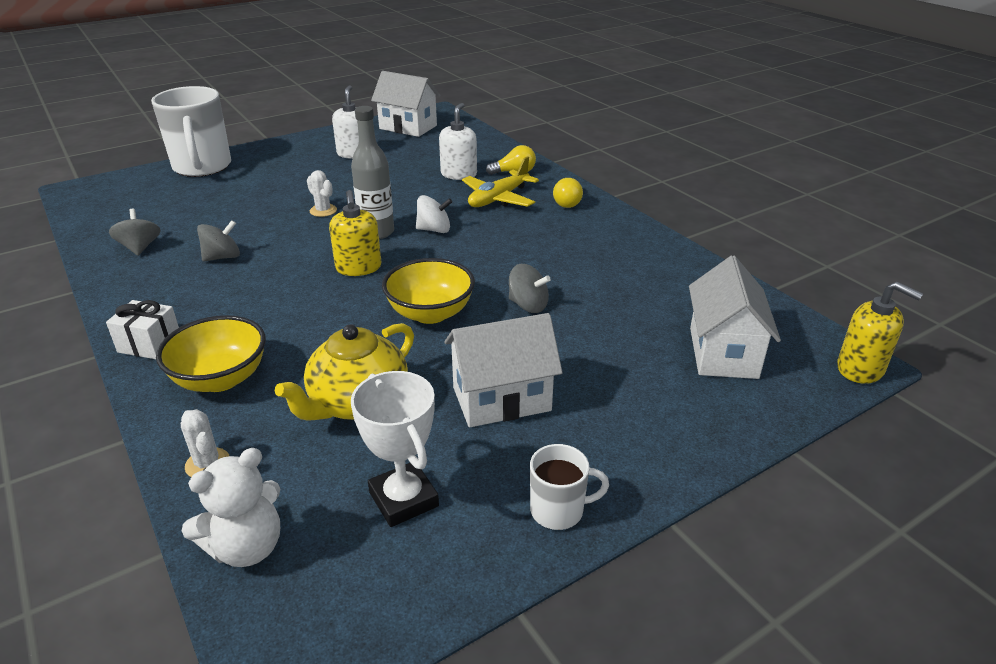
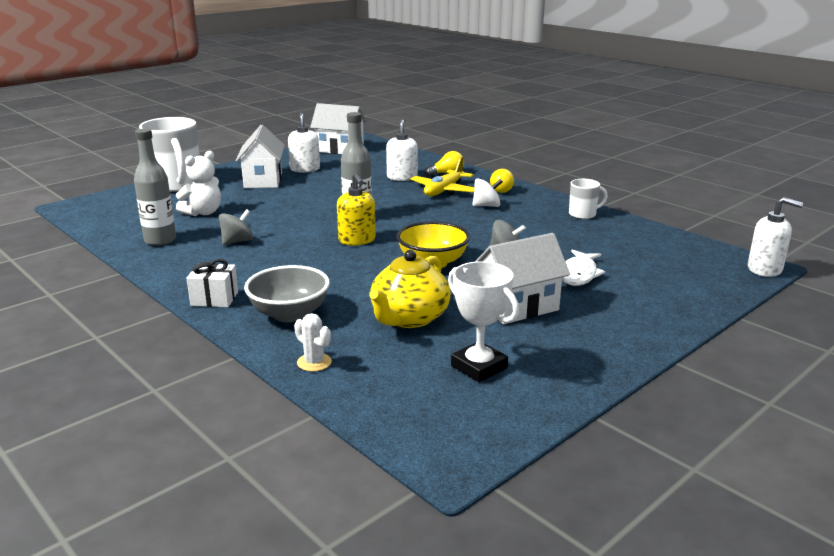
camera: 10 degrees left, 10 degrees down
(140, 248) = (160, 240): grey spinning top -> grey bottle
(221, 379) = (289, 314): yellow bowl -> grey bowl
(247, 547) = (377, 403): white teddy bear -> white teddy bear (203, 213)
(323, 211) = (303, 207): white cactus -> none
(434, 230) = (404, 213): white spinning top -> white spinning top (486, 206)
(558, 510) = (595, 362): white mug -> white mug (583, 214)
(605, 351) = (579, 274): none -> white fish
(723, 352) = (665, 268): white house -> white house (263, 180)
(860, 369) = (765, 269): yellow soap dispenser -> white soap dispenser

